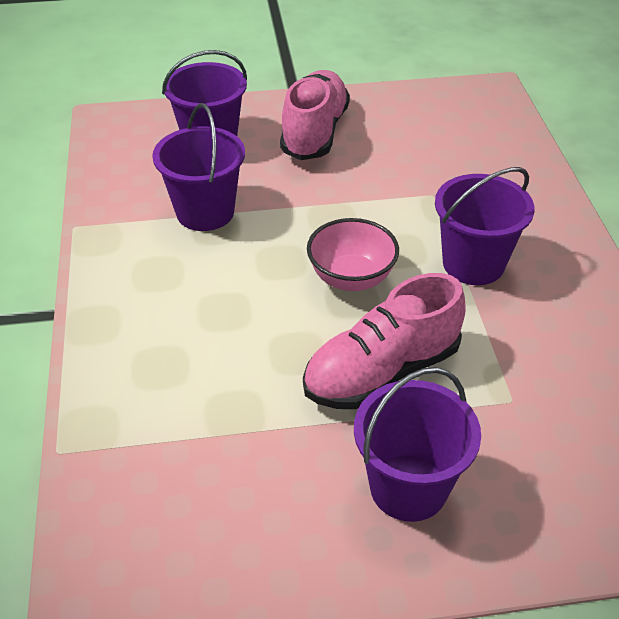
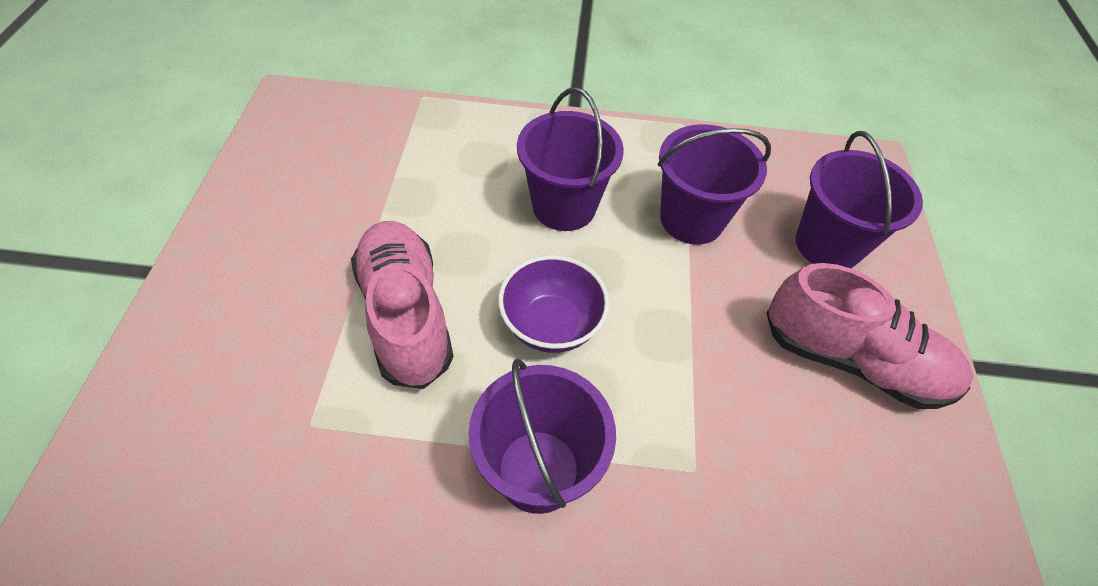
camera: 100 degrees right, 10 degrees up
(351, 278) = (551, 325): pink bowl -> purple bowl
(408, 487) = (265, 296): purple bucket -> purple bucket (564, 206)

